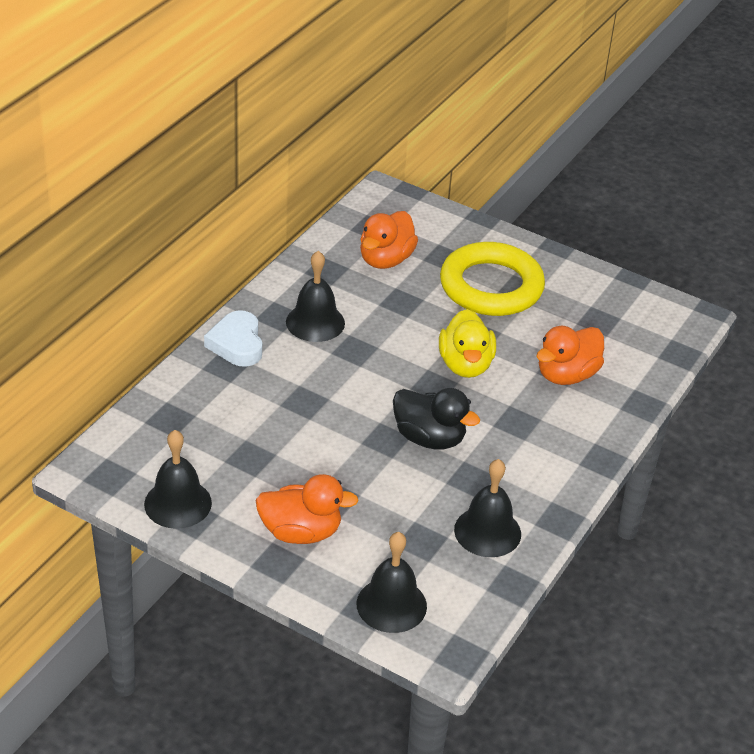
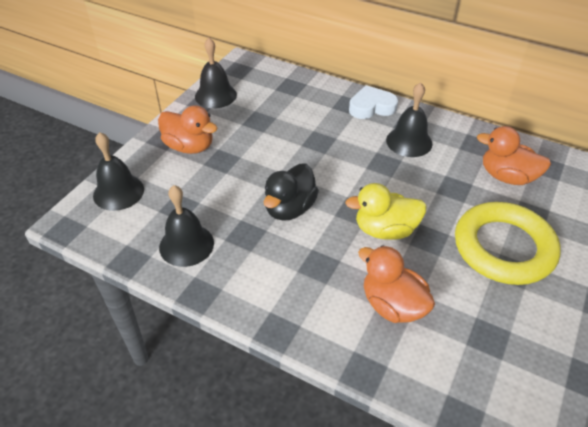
camera: 90 degrees right, 5 degrees up
(301, 532) = (189, 146): orange duck -> orange duck turned 60 degrees counterclockwise

